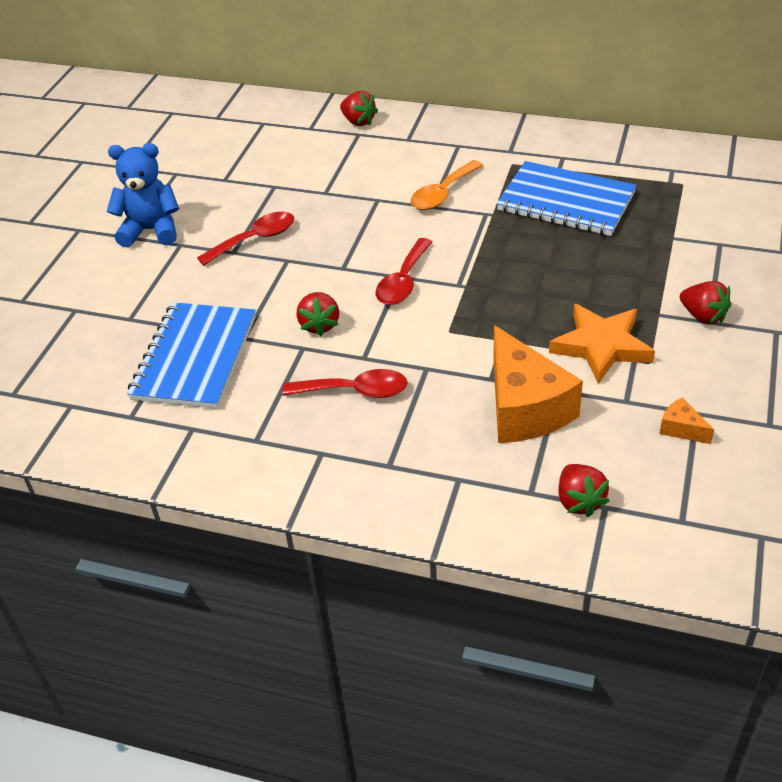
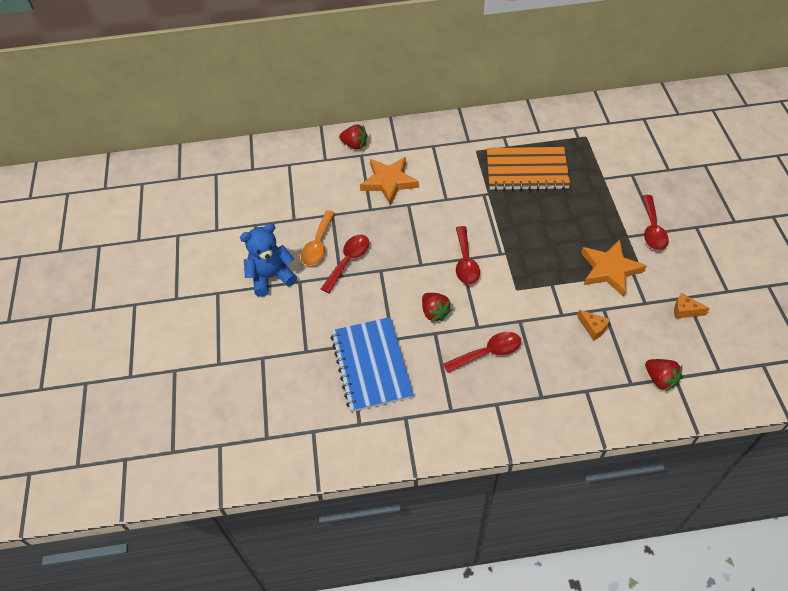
camera: 25 degrees left, 10 degrees up
(371, 170) = (389, 182): none -> orange star
(442, 193) = (447, 187): orange spoon -> orange spoon (318, 245)
(524, 408) = (593, 328): orange cheese -> orange cheese, size x0.42
(566, 202) = (526, 170): blue notebook -> orange notebook
(703, 316) = (652, 229): red strawberry -> red spoon

